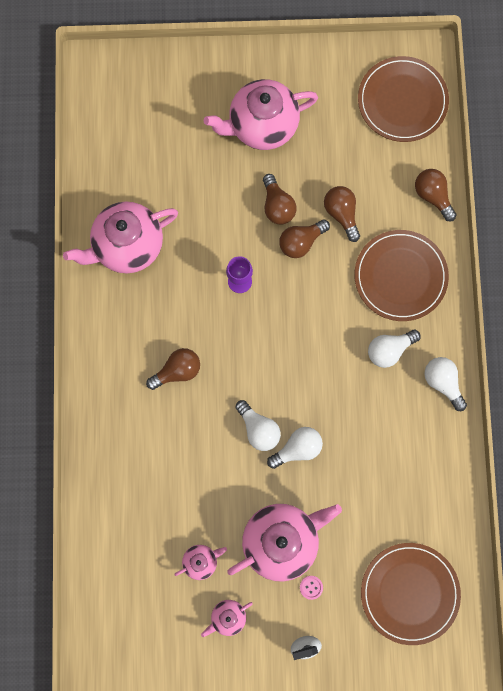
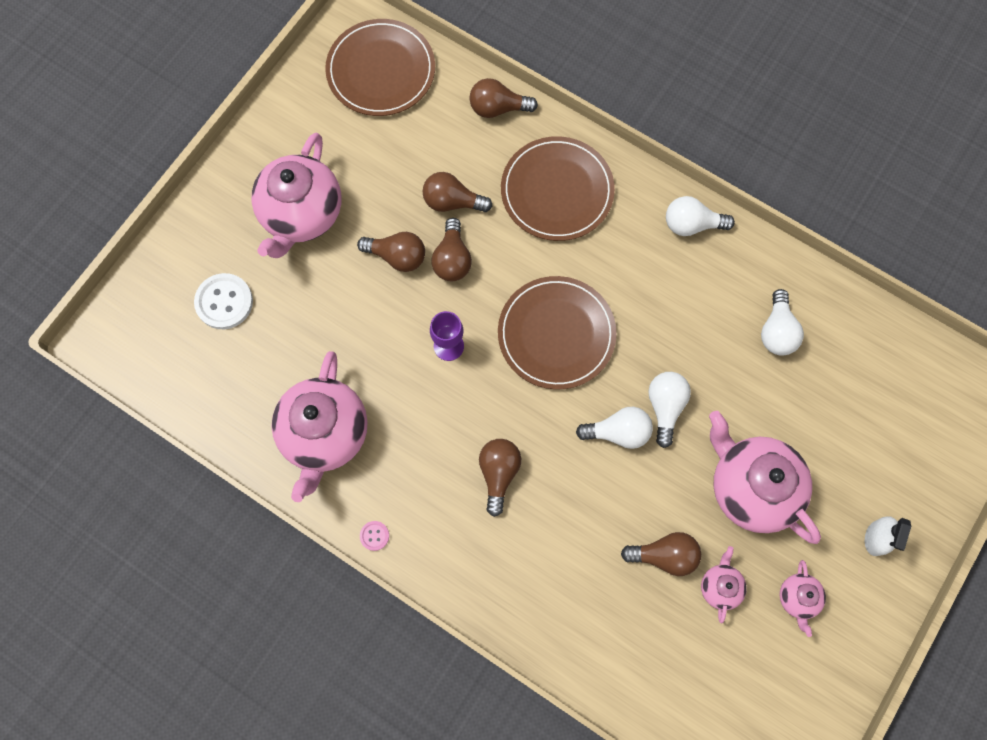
camera: 55 degrees left, 5 degrees down
(169, 122) = (224, 302): none -> white button
(197, 512) = (664, 555): none -> brown light bulb
(281, 540) = (751, 487): pink teapot -> pink teapot turned 45 degrees counterclockwise
(311, 587) = (818, 490): pink button -> pink button (374, 536)
(389, 350) = (624, 251): white light bulb -> white light bulb (777, 331)
(409, 593) = (884, 397): brown plate -> brown plate (556, 334)

